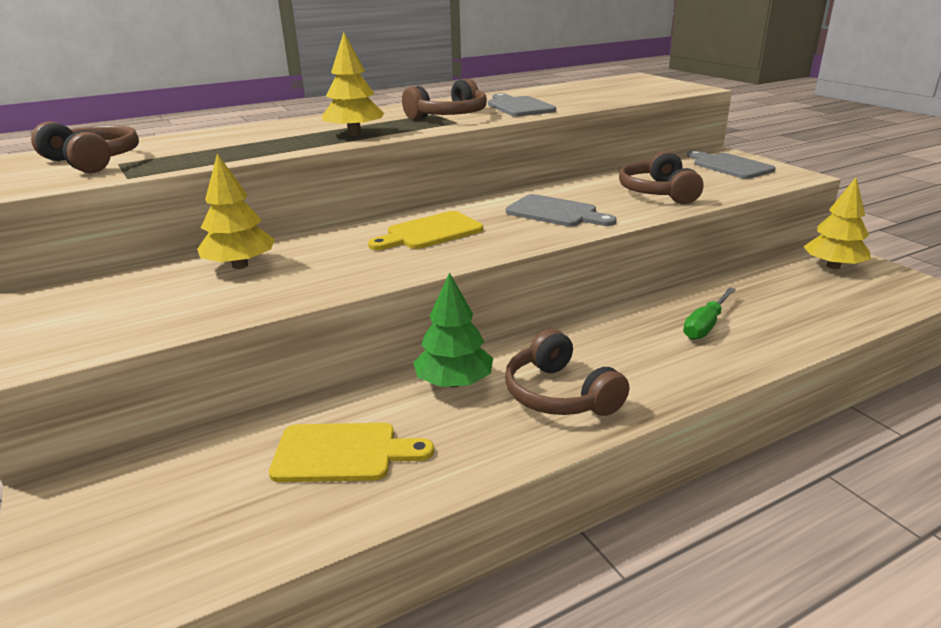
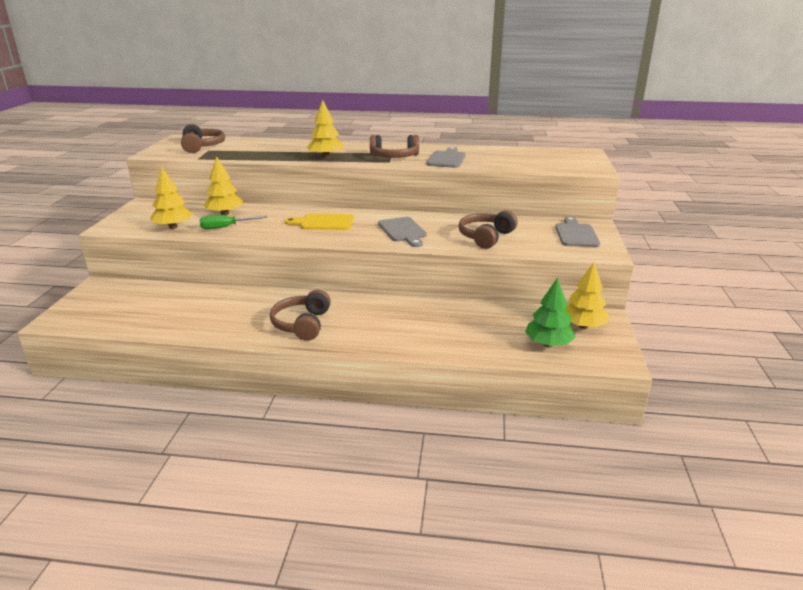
camera: 35 degrees right, 0 degrees up
(178, 313) = (173, 227): none -> yellow tree
(343, 453) = (191, 309): yellow cutting board -> none
(454, 382) = (270, 301): green tree -> green tree (548, 344)
(705, 325) = (430, 325): green screwdriver -> green screwdriver (226, 227)

